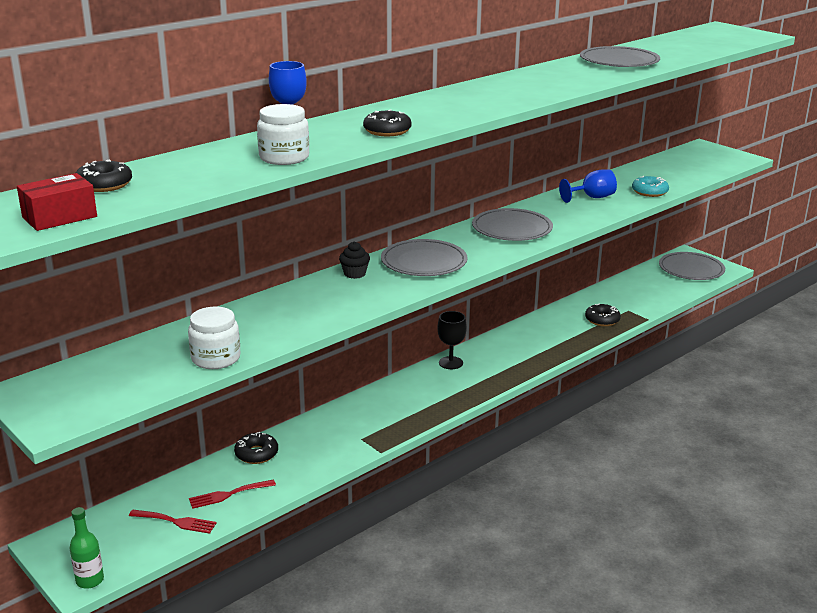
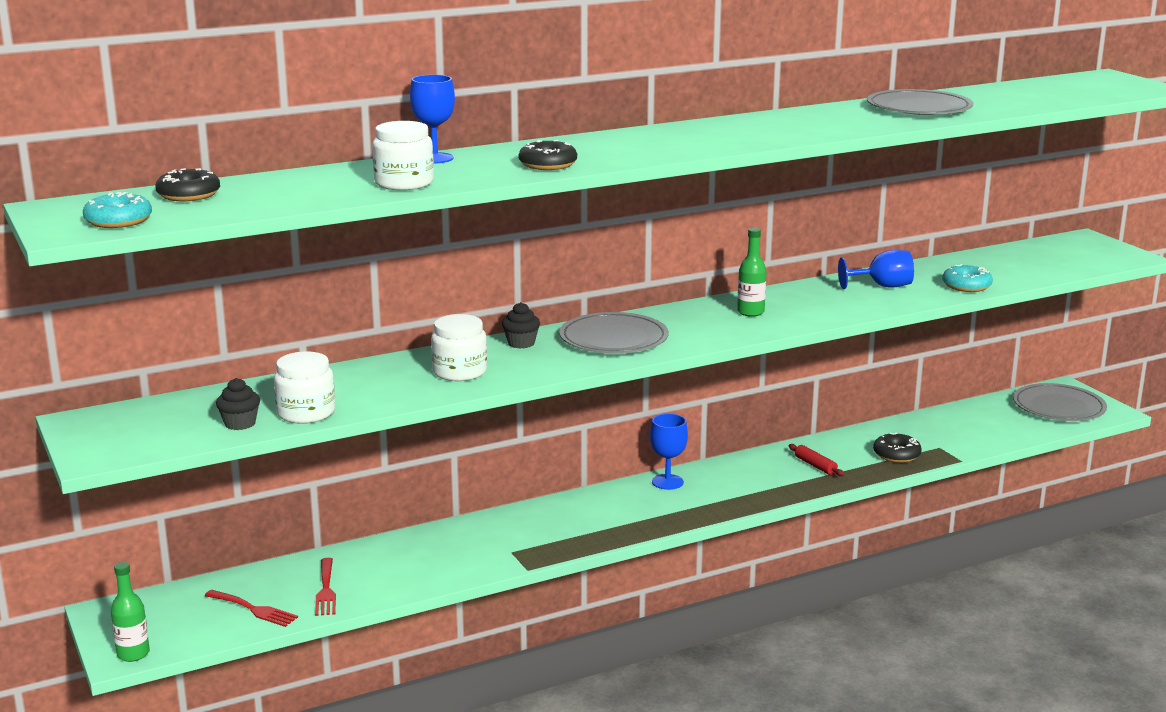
camera: 15 degrees right, 5 degrees down
(59, 217) = (118, 221): red box -> turquoise donut
(164, 375) = (240, 424): none -> black cupcake
(228, 494) = (326, 590): red fork -> red fork turned 90 degrees counterclockwise
(256, 454) = (379, 552): black donut -> none
(321, 305) = (459, 372): none -> white jar
(451, 363) = (667, 482): black goblet -> blue goblet
(512, 228) = (750, 312): grey plate -> green bottle
(550, 336) = (815, 466): none -> red rolling pin

